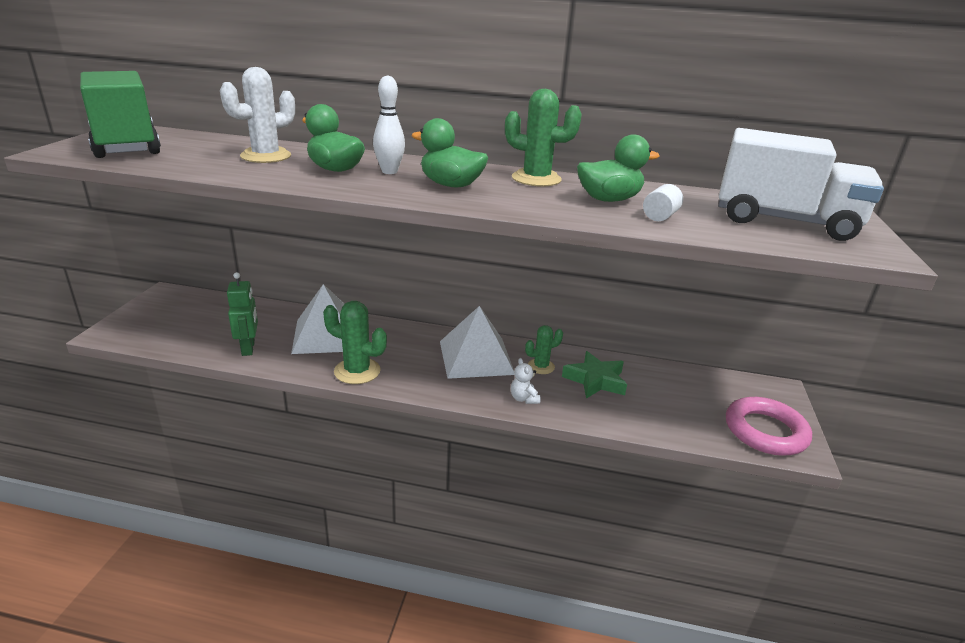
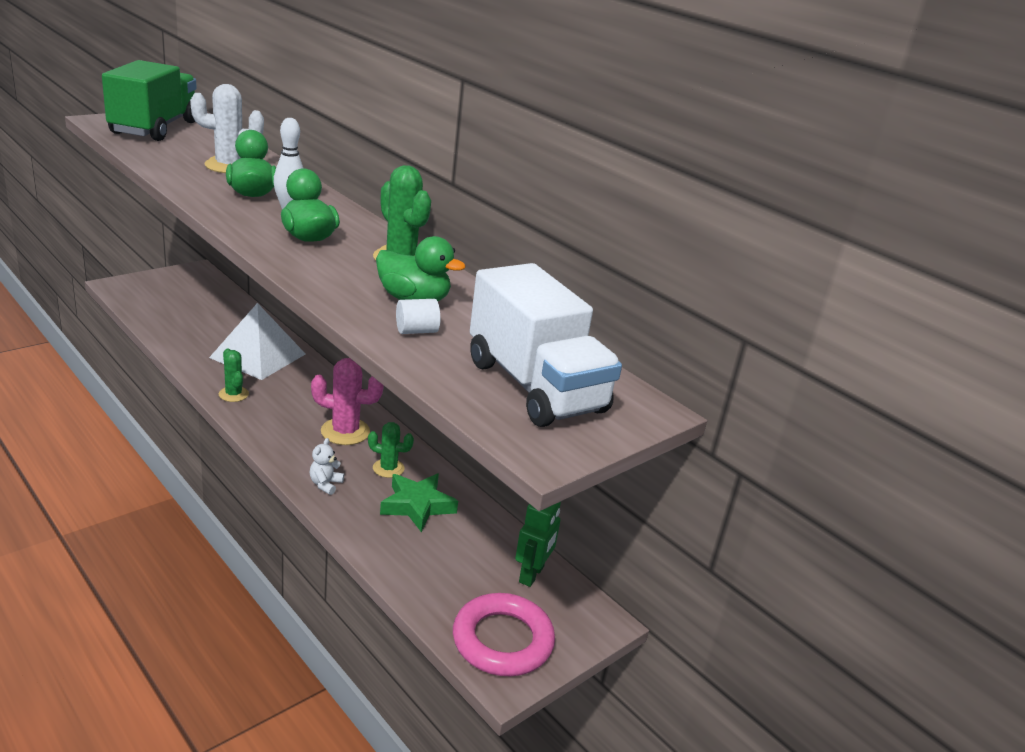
camera: 35 degrees right, 0 degrees up
(248, 348) = (187, 339): green robot -> green robot (532, 574)
(357, 371) = (233, 394): green cactus -> green cactus, size x0.62
(476, 357) = (345, 431): white pyramid -> pink cactus

